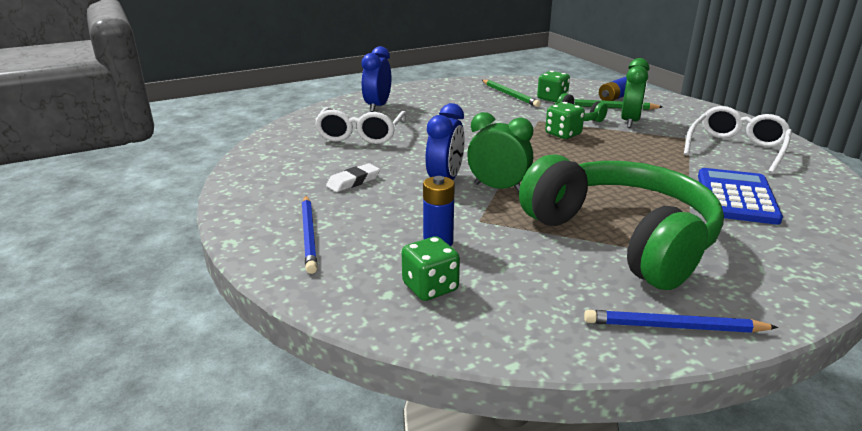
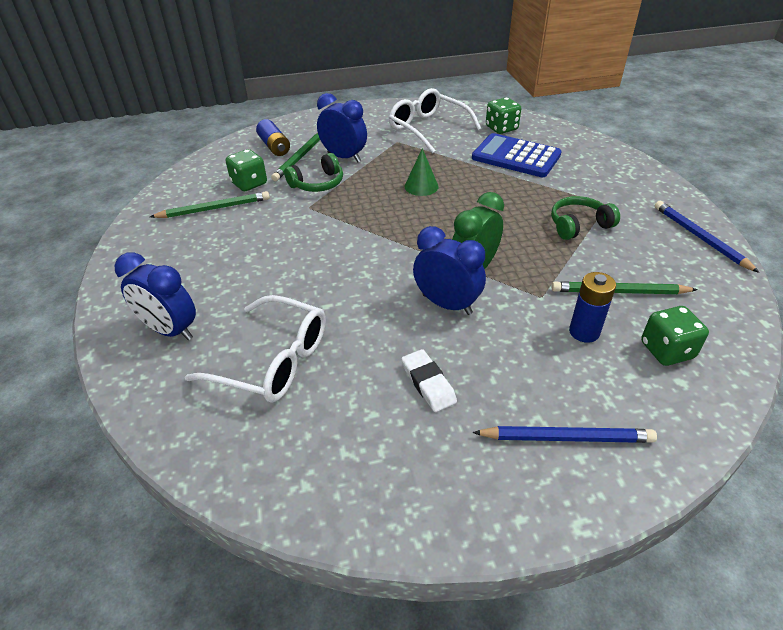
camera: 75 degrees left, 15 degrees up
(512, 262) = (619, 292): none -> green pencil
(563, 134) = (355, 201): green dice -> green dice (501, 128)
(615, 156) = (421, 186): none -> green cone
(622, 238) = (579, 225): green headphones -> green headphones, size x0.41
(630, 122) = (344, 157): green clock -> blue clock
(674, 327) = (700, 238): blue pencil -> blue pencil turned 135 degrees clockwise

